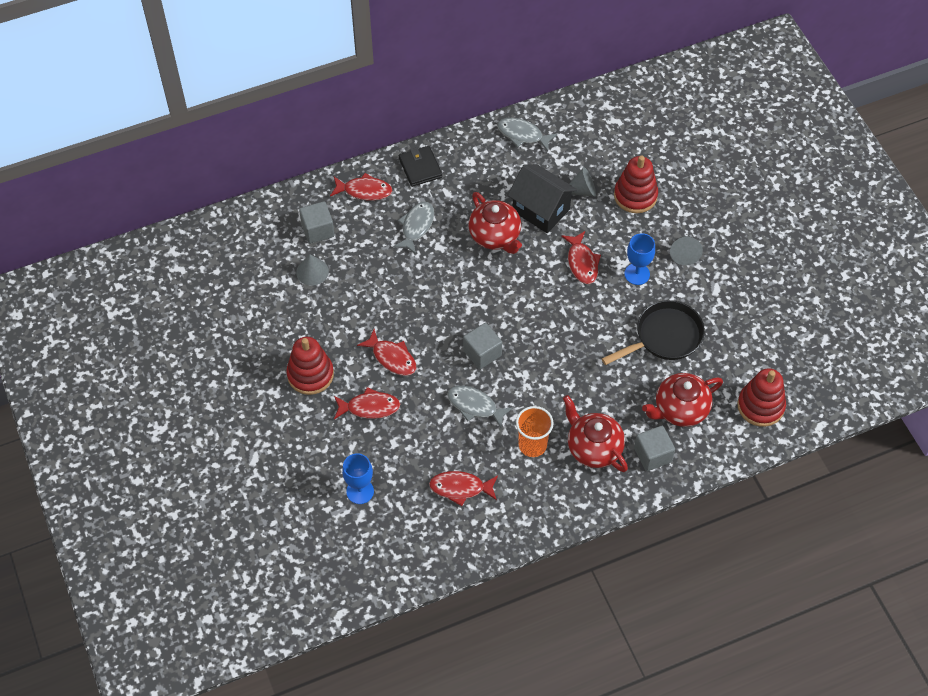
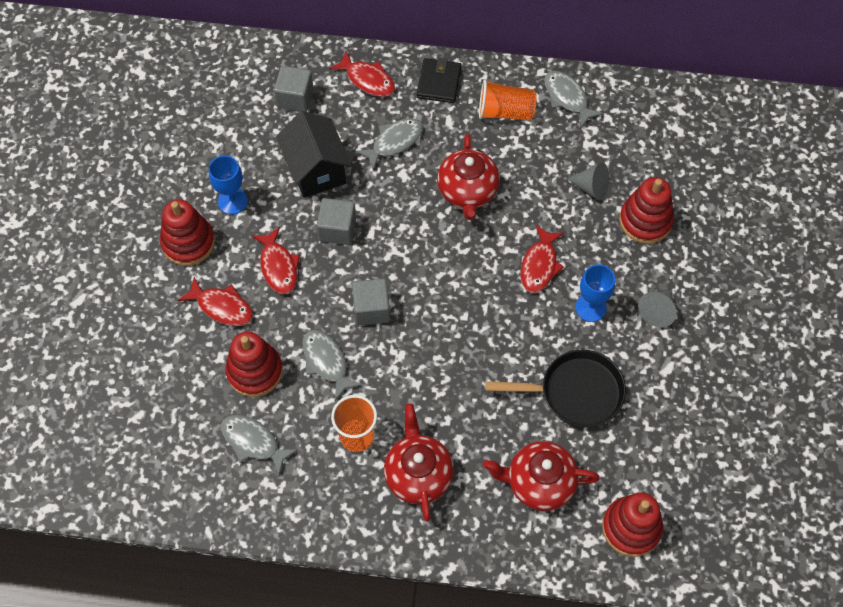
camera: 30 degrees right, 5 degrees up
(312, 271) = (261, 138): grey cone -> none
(360, 491) = (153, 390): blue goblet -> blue goblet (232, 201)
(427, 439) = (255, 371): none -> red stacking toy
(460, 488) = (253, 442): red fish -> grey fish
(484, 166) = (505, 112): none -> orange cup
(541, 210) = (533, 187): black house -> black house (316, 170)
(652, 455) = (476, 517): grey cube -> grey cube (337, 229)

